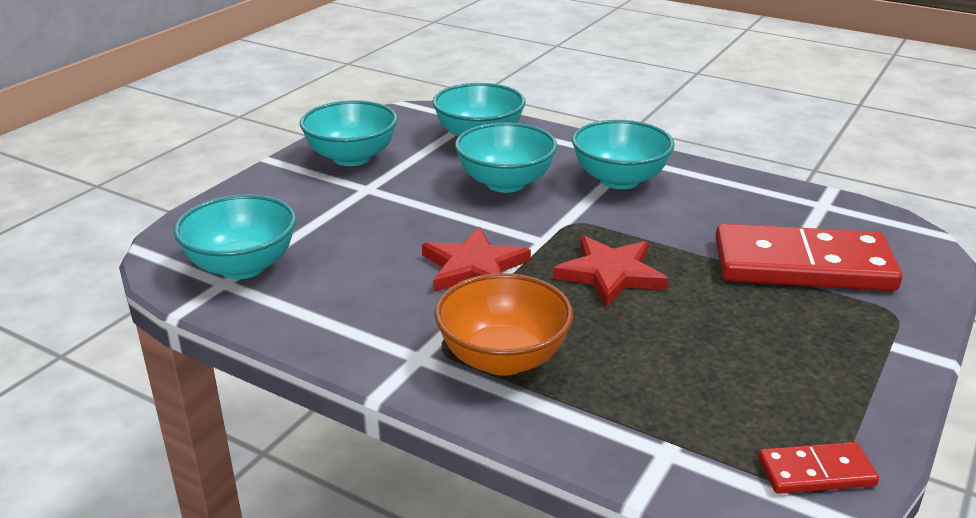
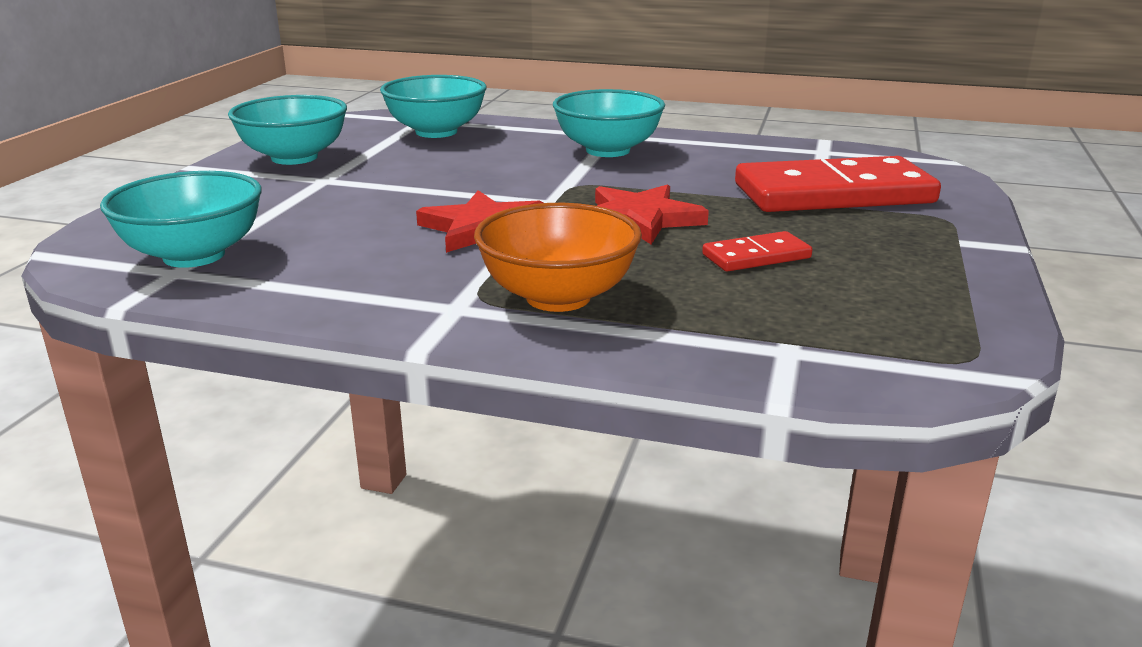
camera: 15 degrees left, 5 degrees down
(505, 183) = (484, 162): turquoise bowl -> none
(816, 472) = (954, 345): red domino -> red domino (756, 256)

